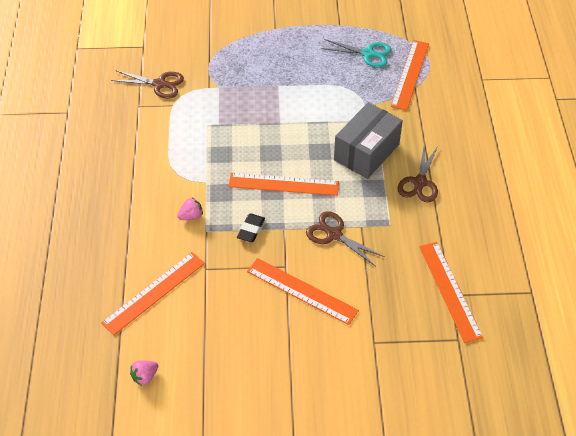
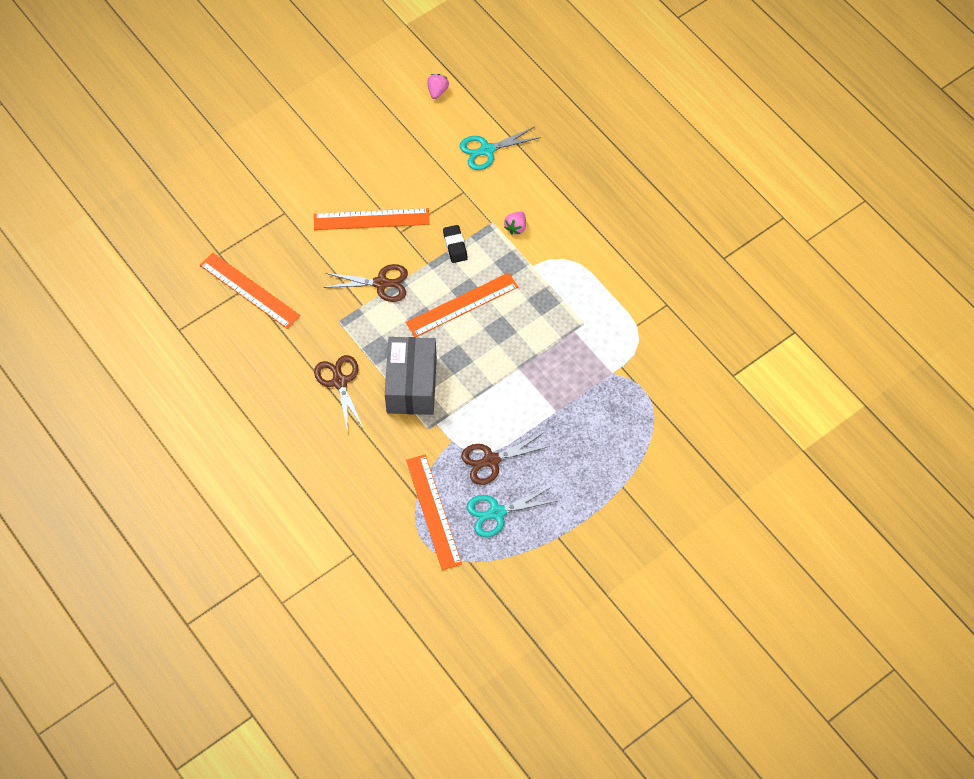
camera: 145 degrees right, 10 degrees up
(154, 292) = (487, 150): orange ruler -> turquoise scissors
(159, 84) = (672, 340): brown scissors -> brown scissors (491, 460)

